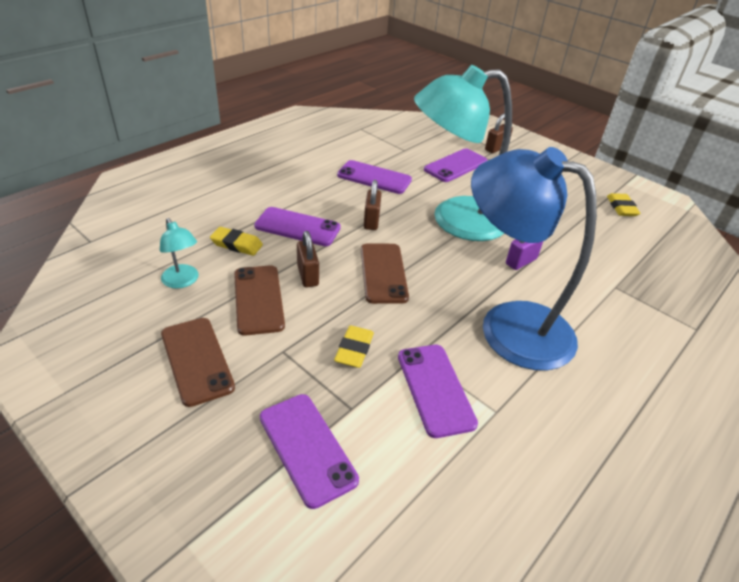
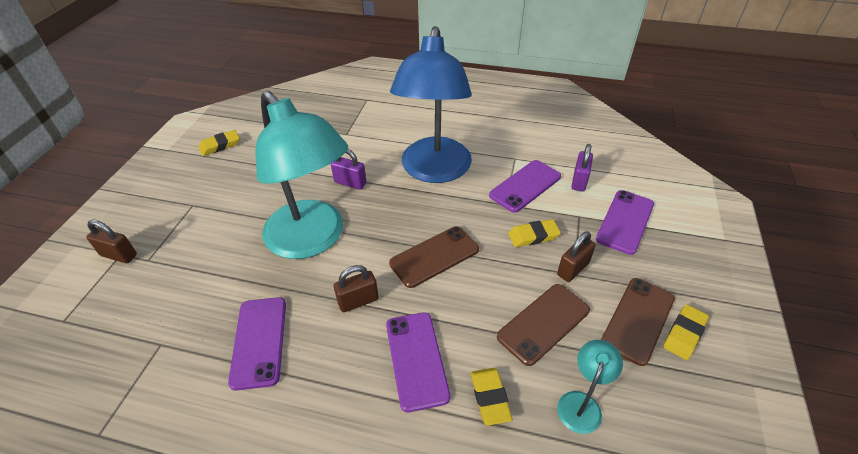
camera: 115 degrees left, 5 degrees up
(150, 383) = (684, 334): none -> yellow eraser
(308, 275) = (483, 306): brown padlock -> brown padlock (573, 269)
(409, 452) = (579, 181): none -> purple padlock
(455, 166) = (186, 276): purple phone -> none

